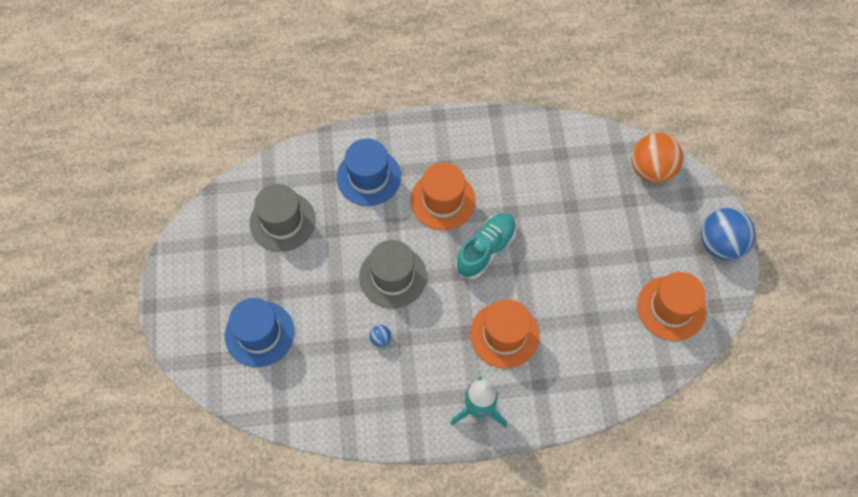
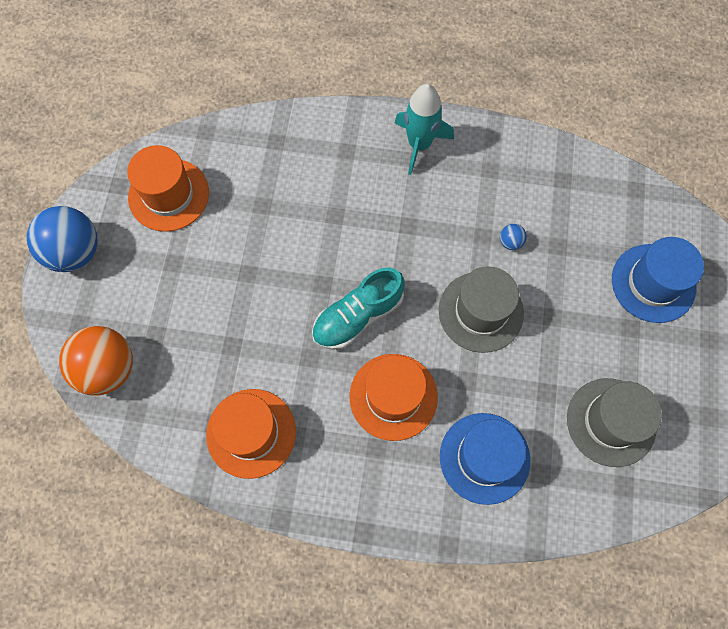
camera: 165 degrees left, 5 degrees up
(504, 335) = (367, 212): orange hat -> orange hat (251, 433)

